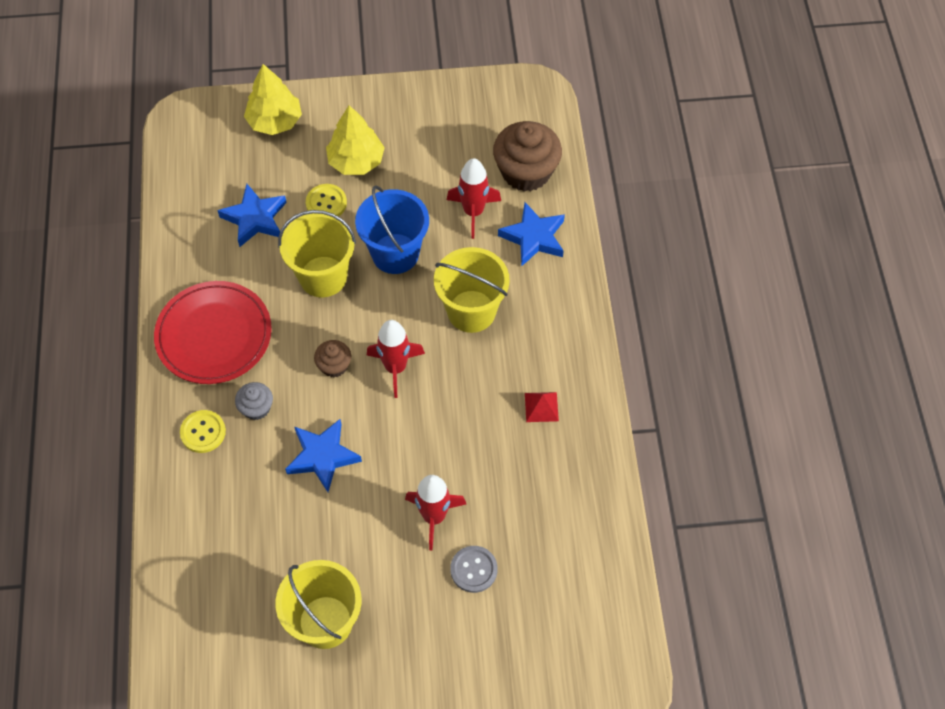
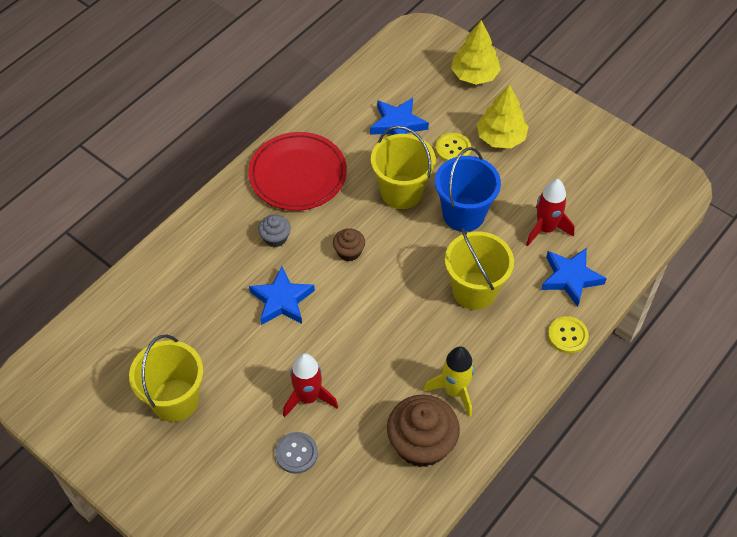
camera: 45 degrees right, 5 degrees down
(203, 432) = (230, 226): yellow button -> yellow button (567, 335)
(395, 368) = (385, 285): red rocket -> none
(526, 172) = (612, 231): brown cupcake -> brown cupcake (421, 444)
(541, 407) = (454, 391): red pyramid -> yellow rocket

